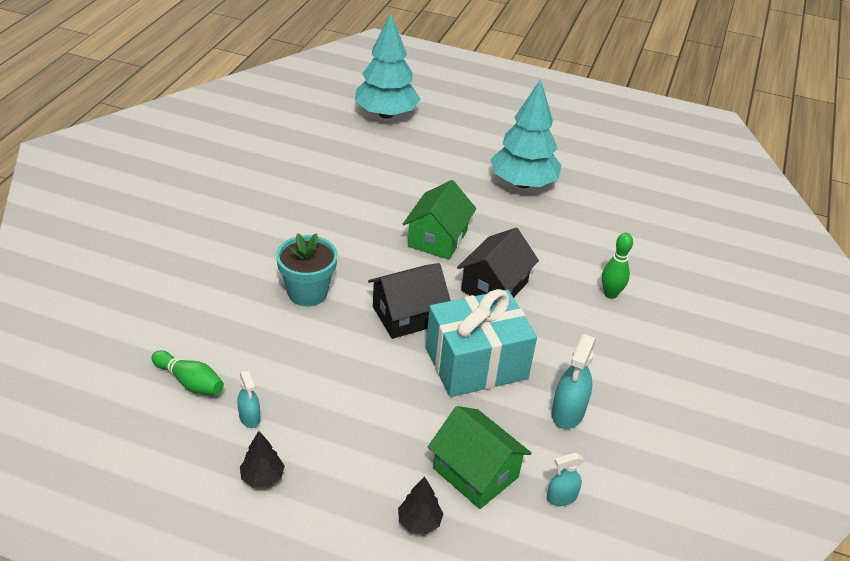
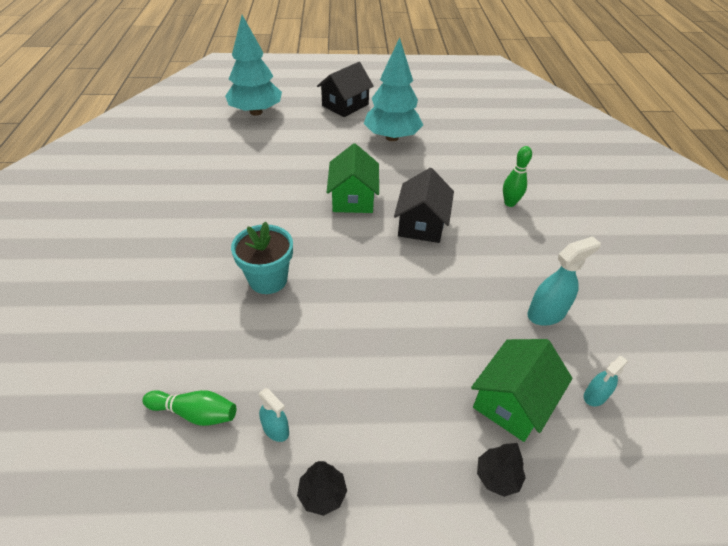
camera: 20 degrees left, 5 degrees up
(407, 315) = (367, 272): black house -> black house (345, 105)
(475, 473) = (512, 401): green house -> green house turned 75 degrees counterclockwise
(476, 363) = (448, 295): turquoise gift -> none
(568, 413) = (546, 313): turquoise spray bottle -> turquoise spray bottle turned 120 degrees counterclockwise

